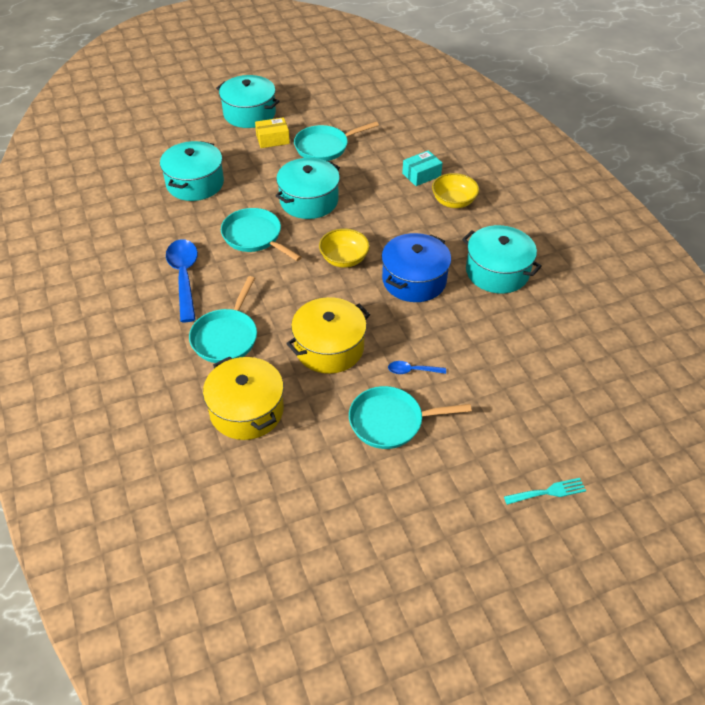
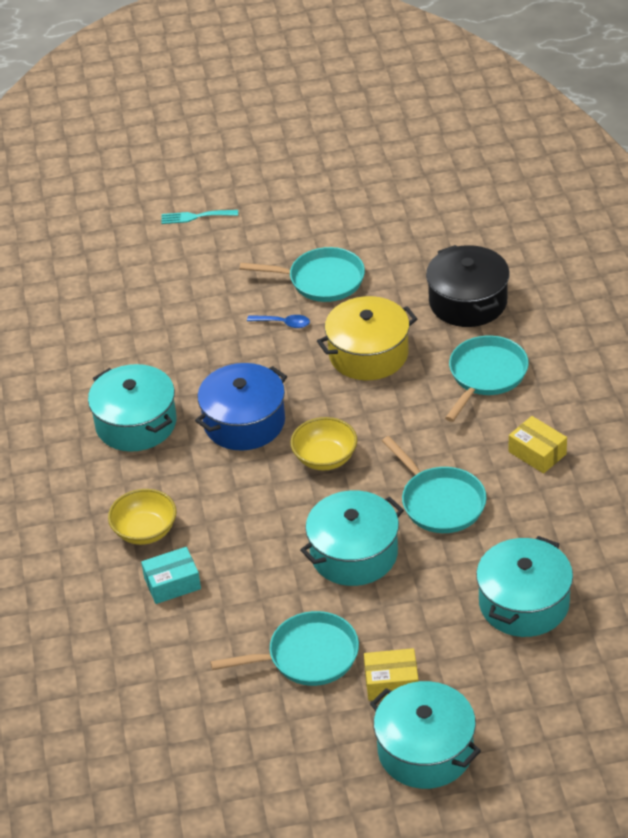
camera: 165 degrees left, 5 degrees down
(184, 277) = (537, 453): blue spoon -> yellow box
(246, 410) = (468, 302): yellow pot -> black pot

